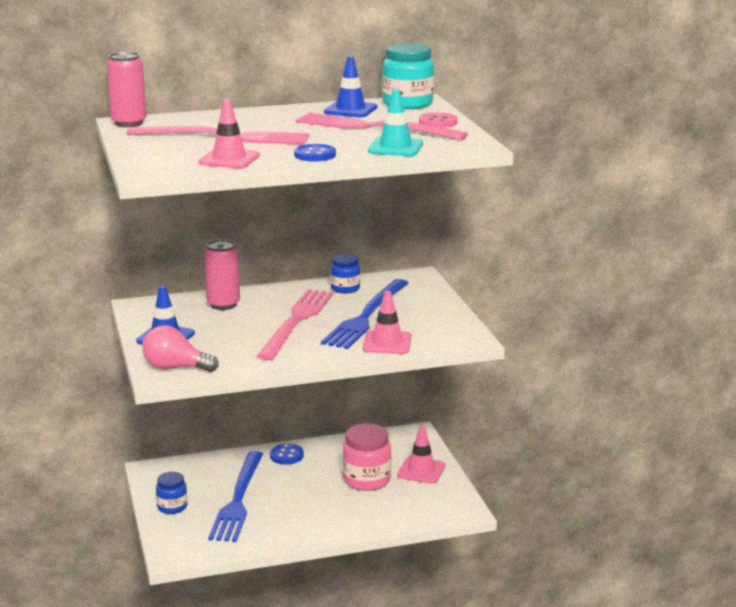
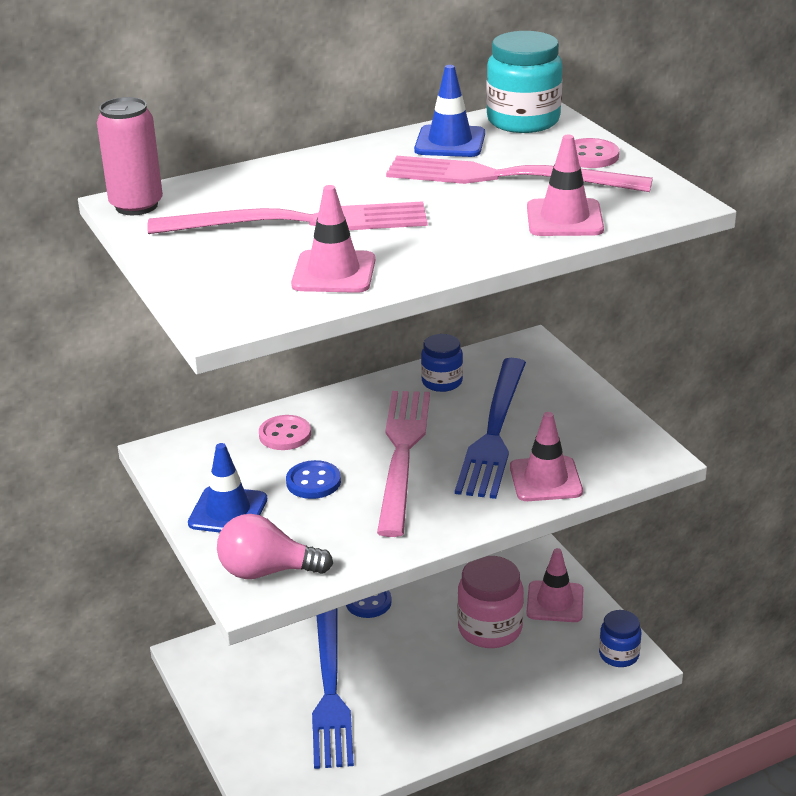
camera: 10 degrees left, 10 degrees up
(172, 507) = (244, 717): blue jar -> blue jar (619, 655)
(223, 304) = (285, 435): pink can -> pink button
(315, 155) = (457, 248): blue button -> blue button (313, 482)
(395, 148) = (564, 219): turquoise traffic cone -> pink traffic cone

